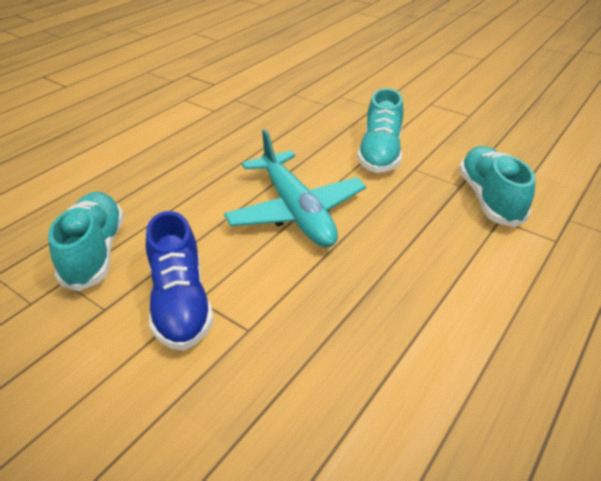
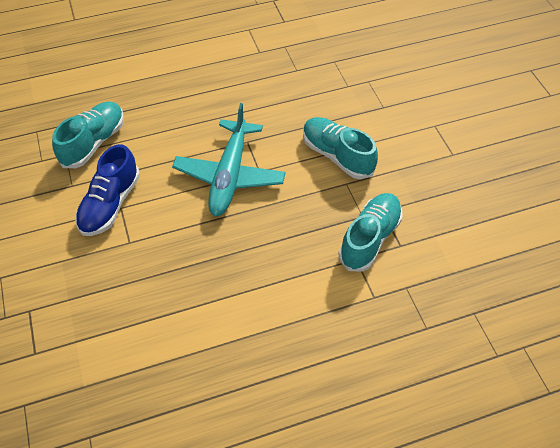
camera: 35 degrees right, 15 degrees up
(380, 153) = (337, 156): turquoise shoe -> turquoise shoe turned 90 degrees clockwise

